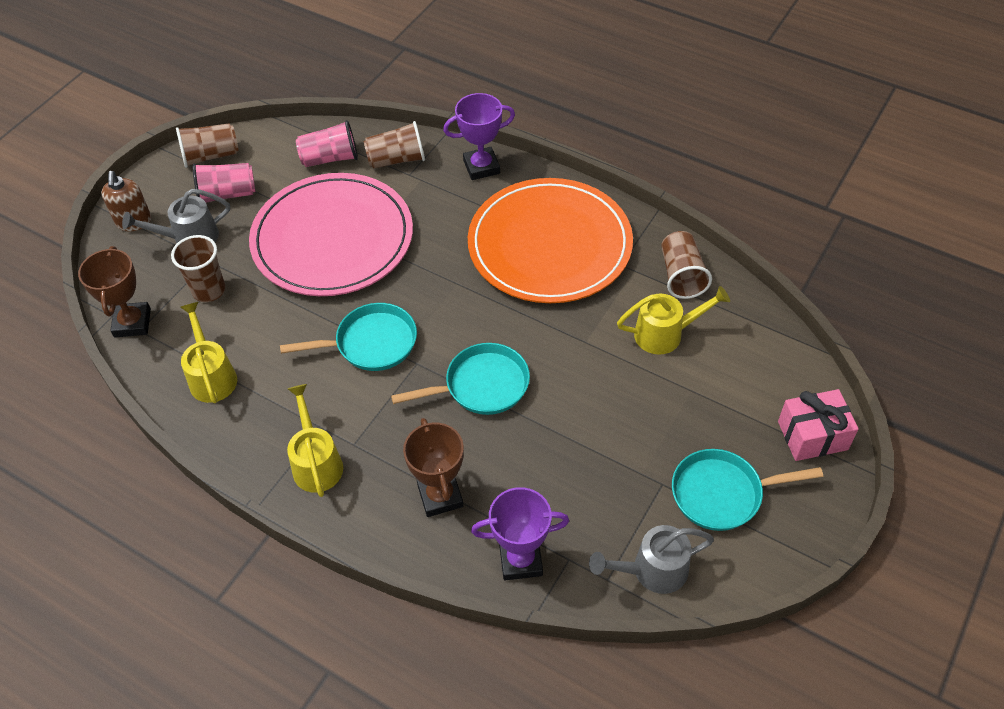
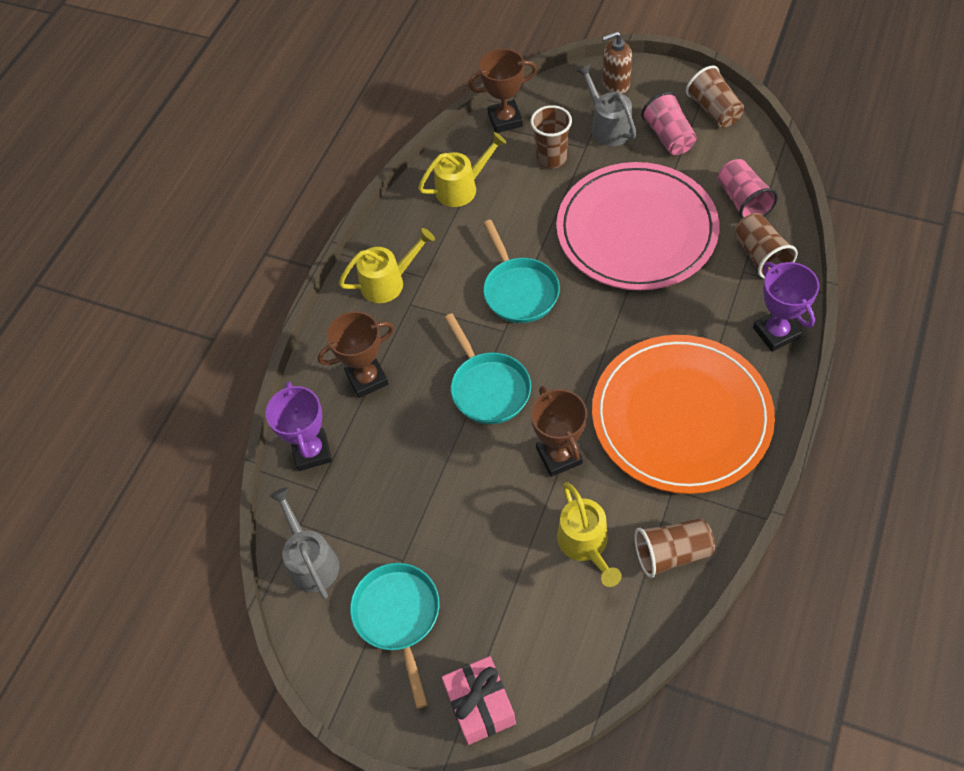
camera: 85 degrees right, 5 degrees up
(571, 339) = (559, 456): none -> brown trophy

